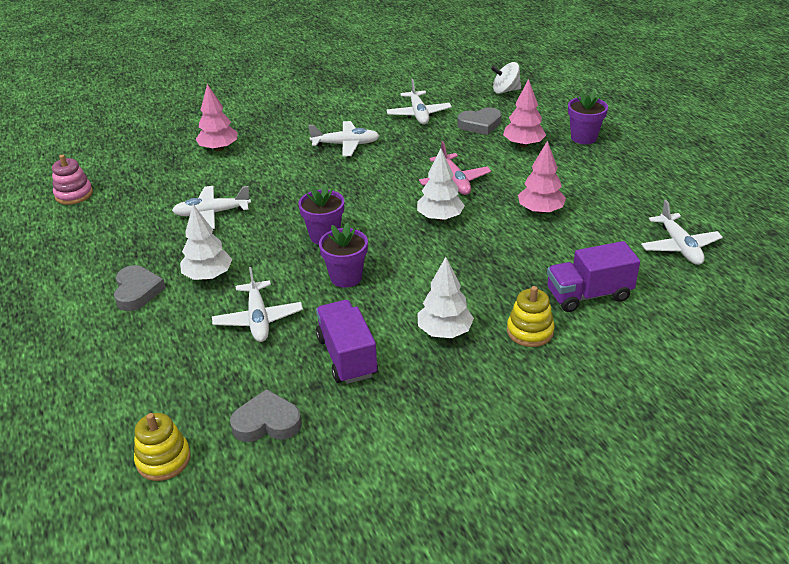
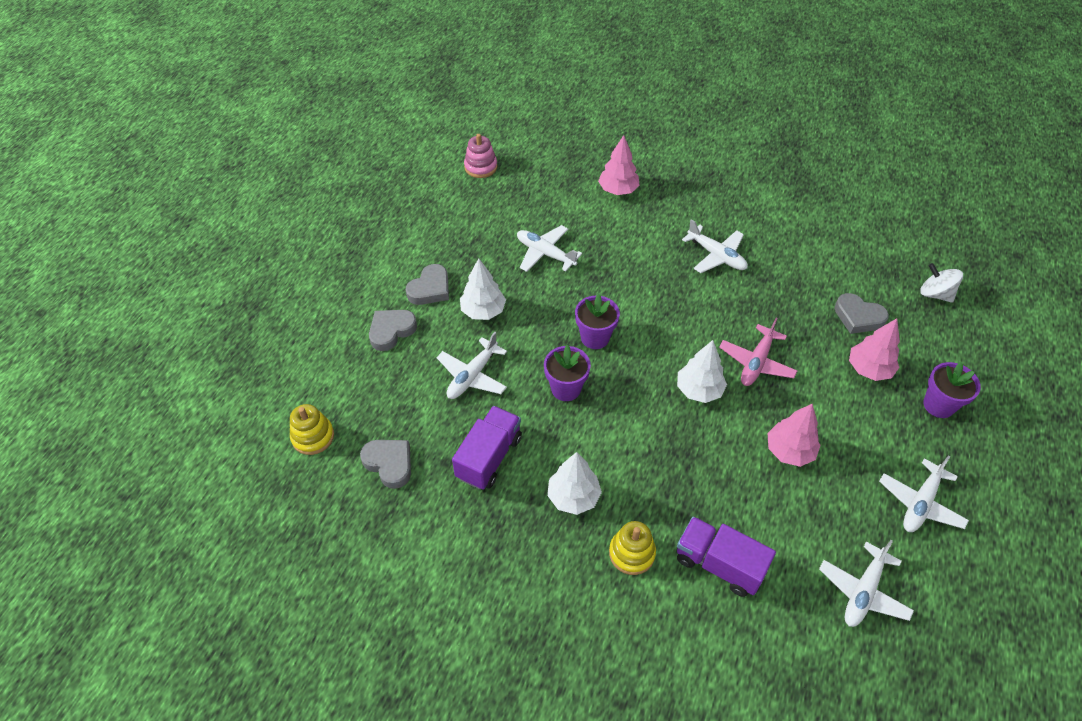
camera: 45 degrees right, 15 degrees up
(138, 339) = (391, 331): none -> grey heart
(418, 114) = (817, 265): white plane -> white plane (920, 503)

